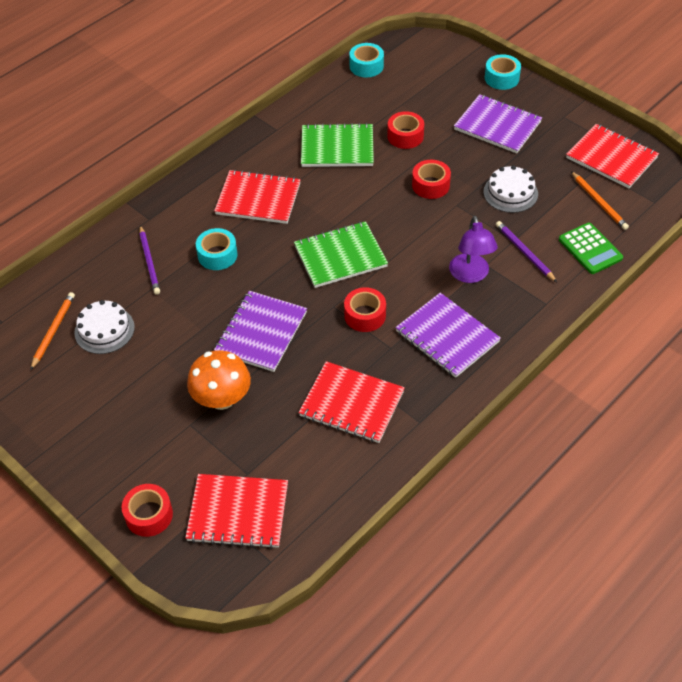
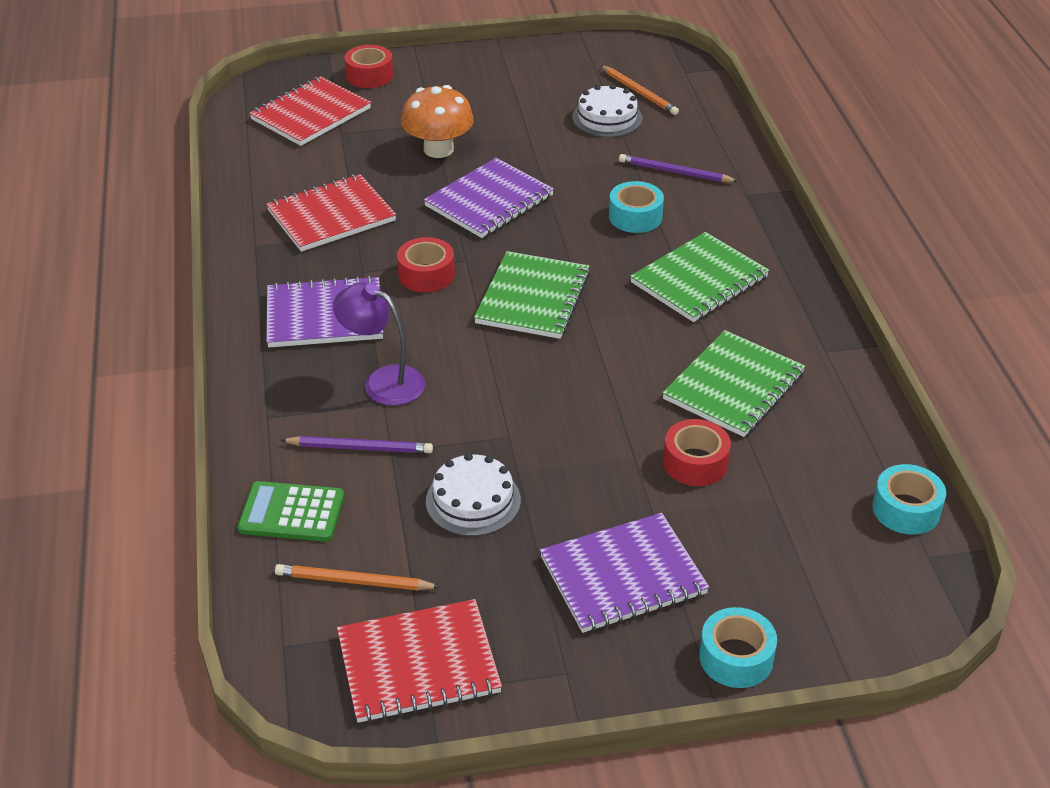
camera: 125 degrees right, 10 degrees down
(258, 199) = (699, 280): red notebook -> green notebook
(261, 333) = (489, 201): purple notebook -> purple notebook turned 75 degrees clockwise
(430, 185) = (570, 433): red tape -> none

